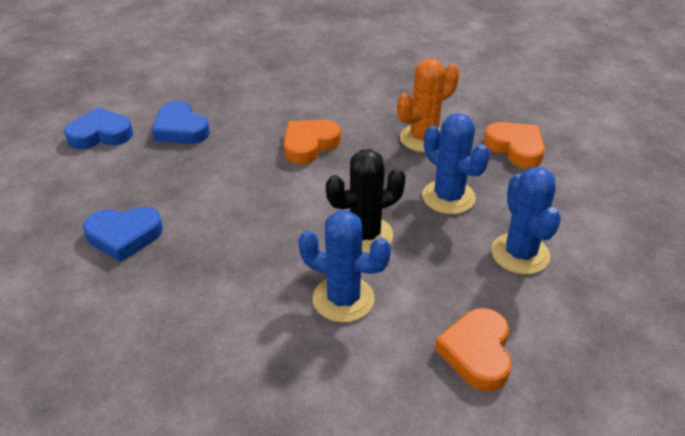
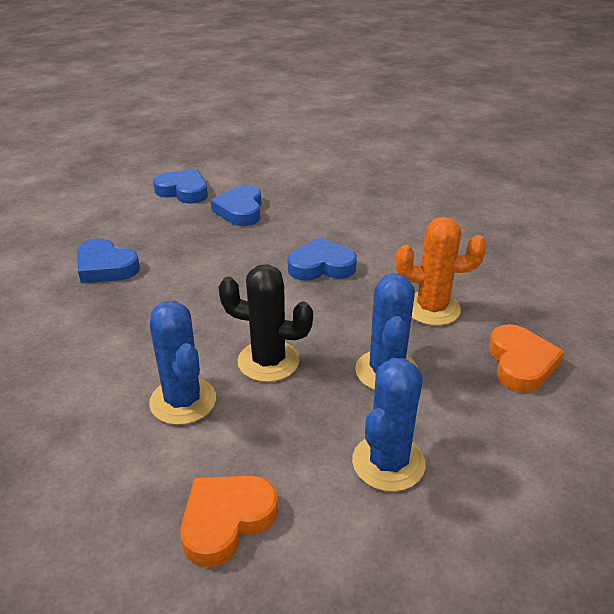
camera: 40 degrees right, 5 degrees down
(309, 144) = (321, 266): orange heart -> blue heart

